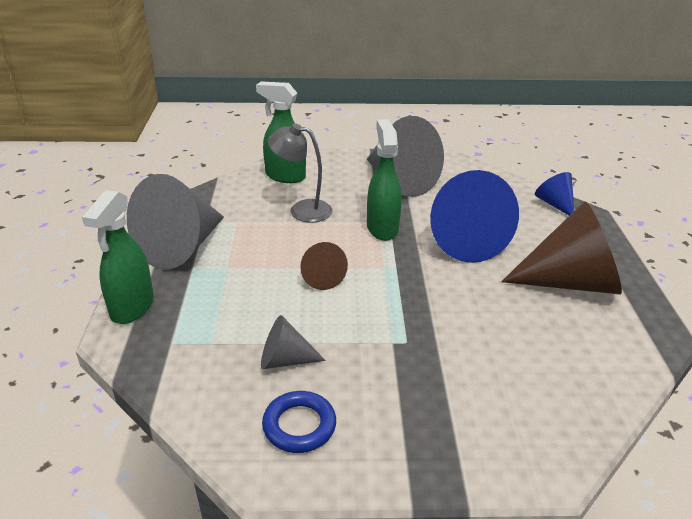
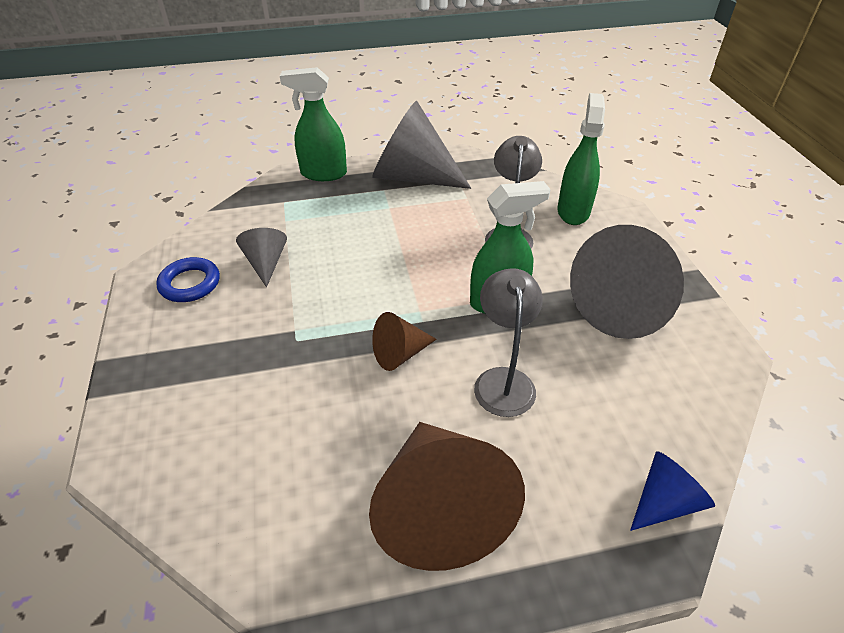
camera: 80 degrees right, 10 degrees up
(321, 277) = (389, 267): brown cone -> brown cone (400, 354)
(463, 240) = (503, 380): blue cone -> grey lamp

